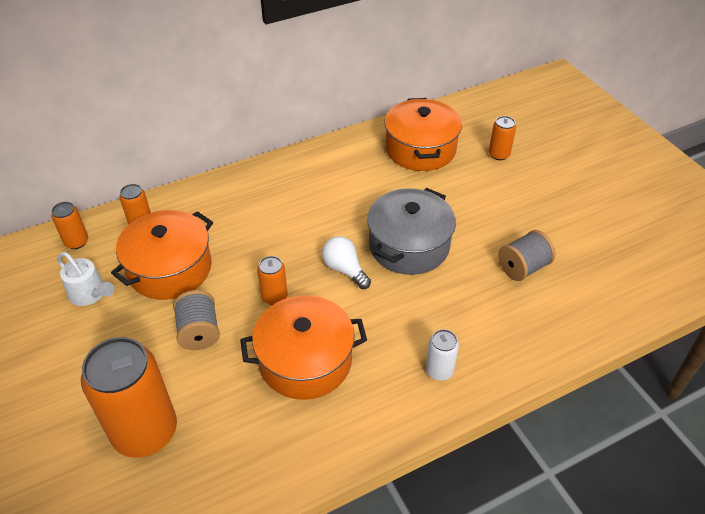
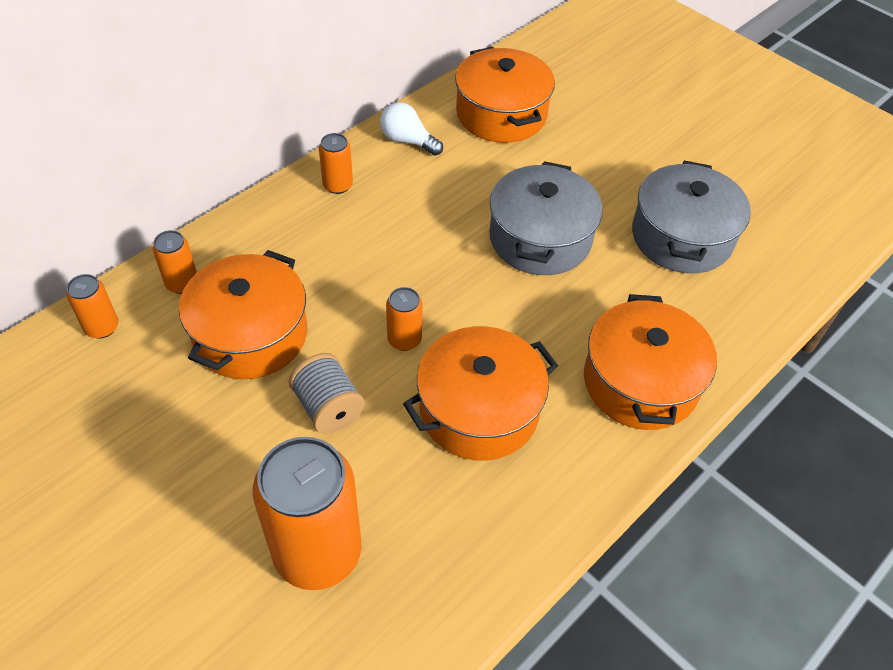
camera: 20 degrees left, 5 degrees up
(90, 294) = (155, 393): white watering can -> none
(345, 269) = (476, 285): white light bulb -> white light bulb (408, 141)
(439, 370) = (640, 382): white can -> orange pot
(499, 154) = (597, 104): orange can -> orange can (338, 185)
(523, 267) = (681, 237): grey spool -> grey pot

